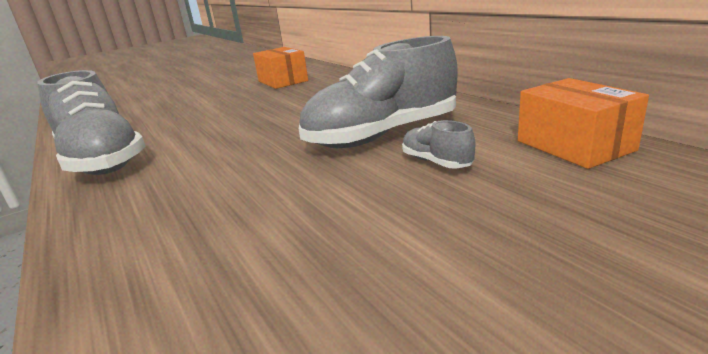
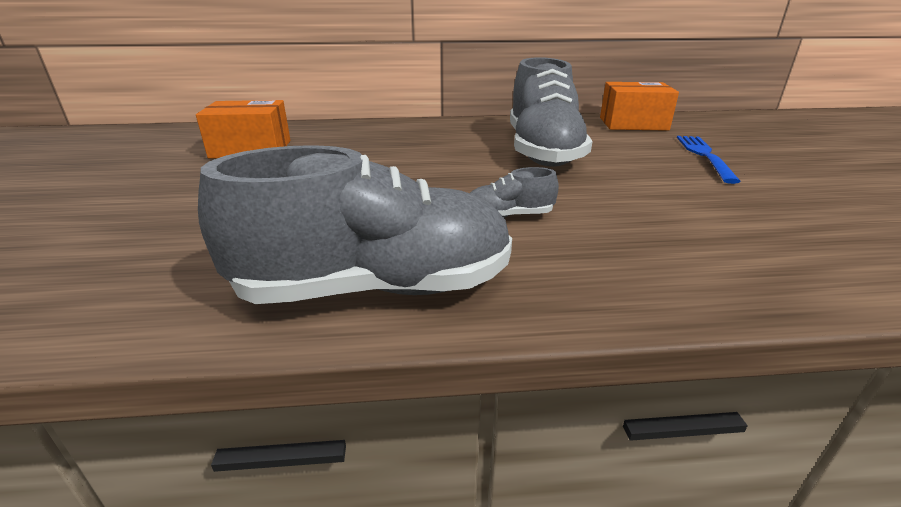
camera: 65 degrees left, 5 degrees up
(436, 162) = (620, 151): grey shoe -> grey shoe (508, 216)
(494, 208) = (704, 156): none -> blue fork

